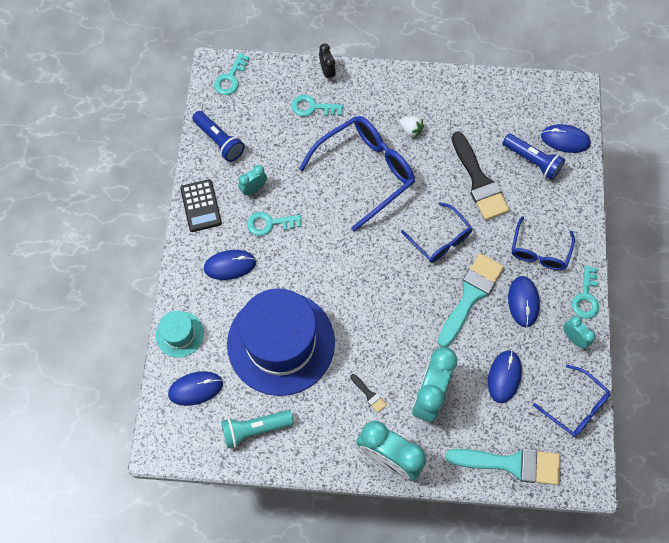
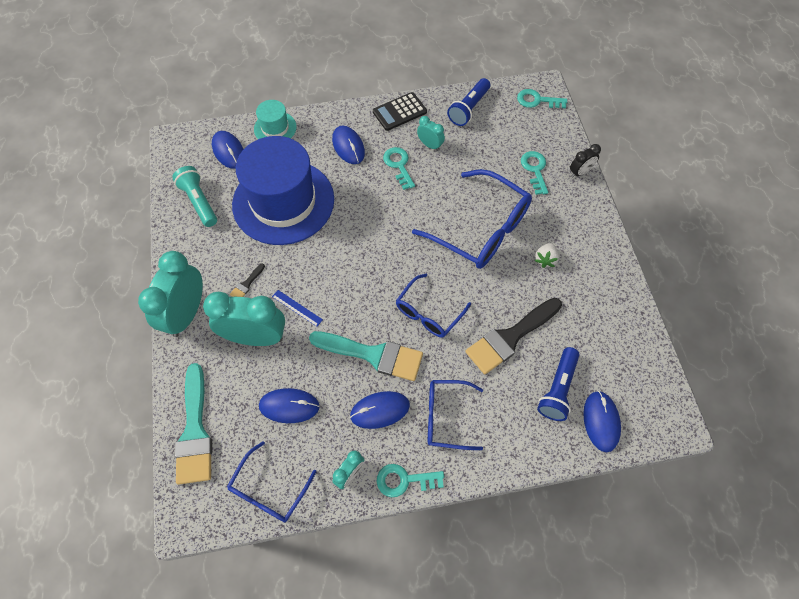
camera: 75 degrees right, 5 degrees down
(407, 352) = (297, 308): none -> blue ruler

